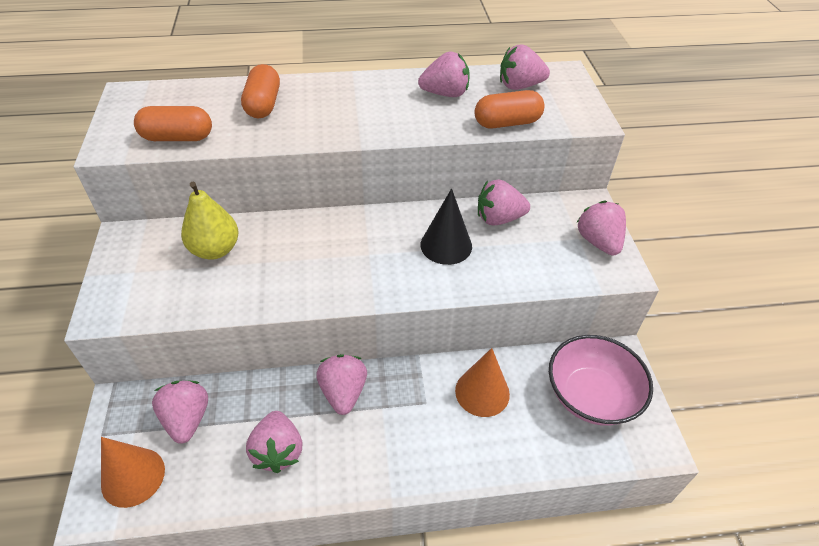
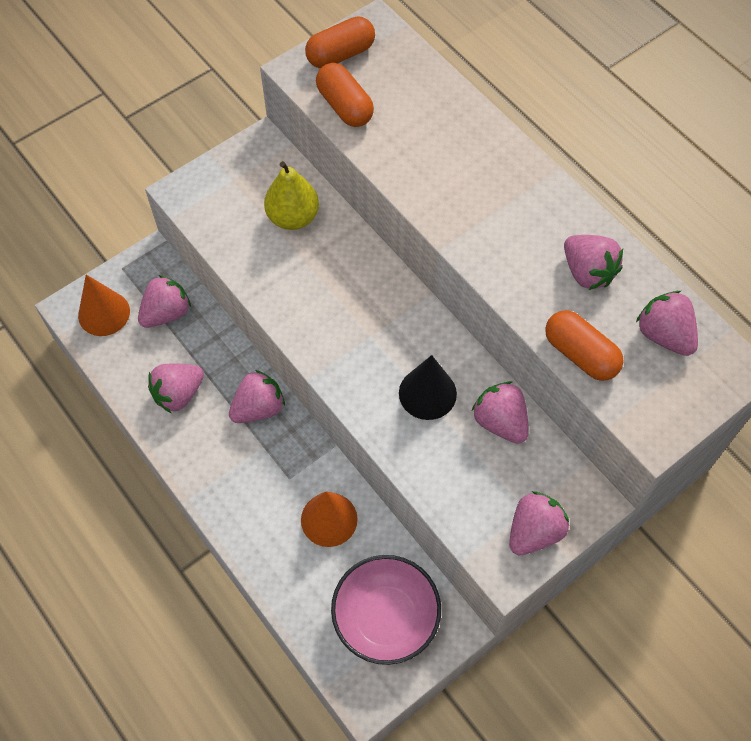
camera: 60 degrees right, 15 degrees up
(263, 104) = (441, 134): orange capsule -> orange capsule (341, 54)

